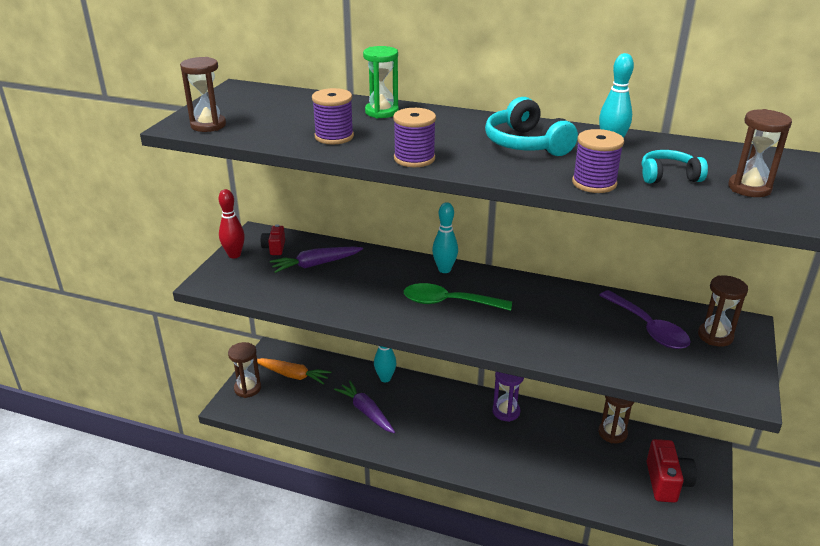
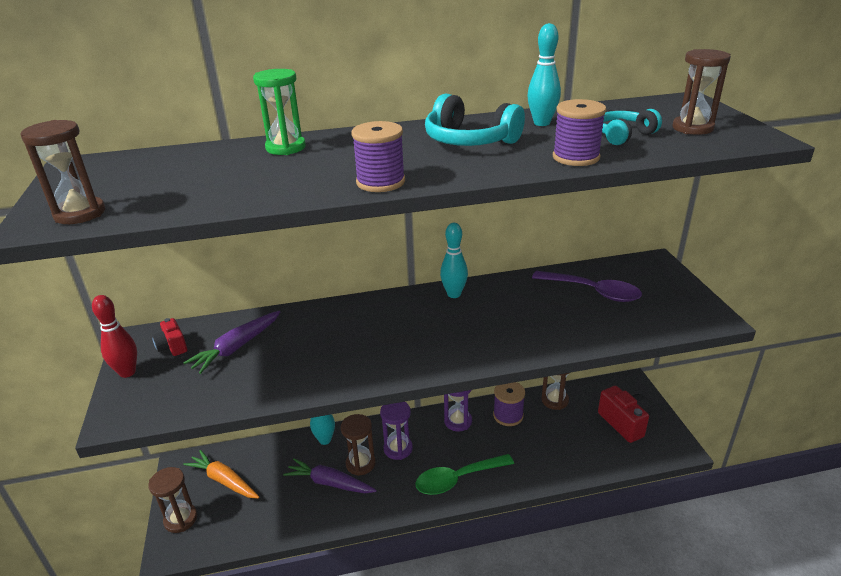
camera: 30 degrees left, 0 degrees up
(292, 375) = (224, 480): orange carrot -> orange carrot turned 135 degrees counterclockwise
(334, 137) = (262, 184): purple spool -> purple spool (508, 415)
(438, 410) = (398, 449): none -> purple hourglass
(444, 269) = (376, 304): turquoise bowling pin -> turquoise bowling pin (454, 294)
(448, 302) = (408, 334): green spoon -> green spoon (457, 479)
(715, 336) = (645, 279): brown hourglass -> brown hourglass (360, 464)

